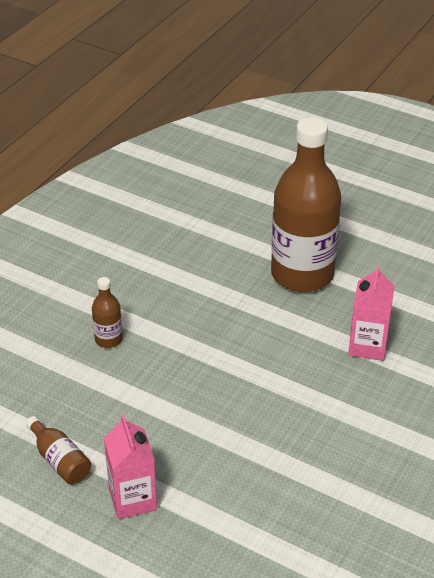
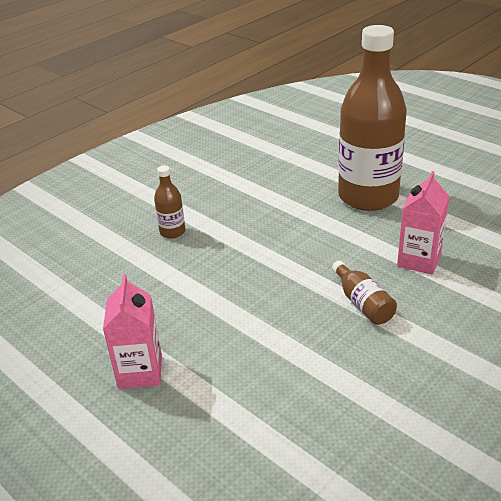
camera: 15 degrees right, 5 degrees down
(60, 460) = (86, 327): brown bottle -> brown bottle (363, 303)

